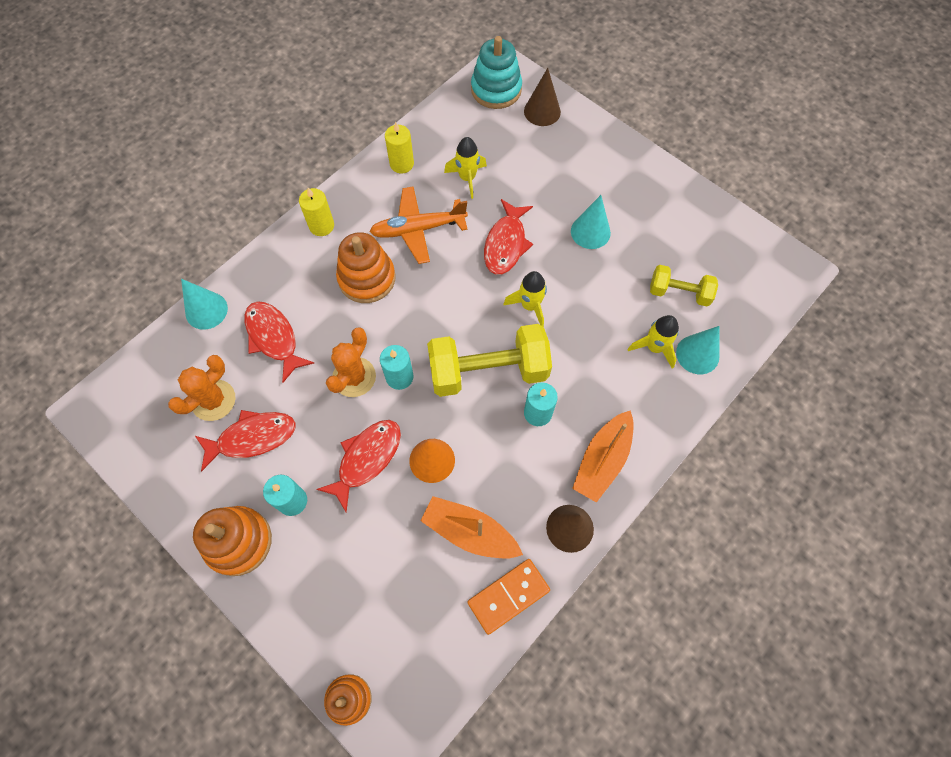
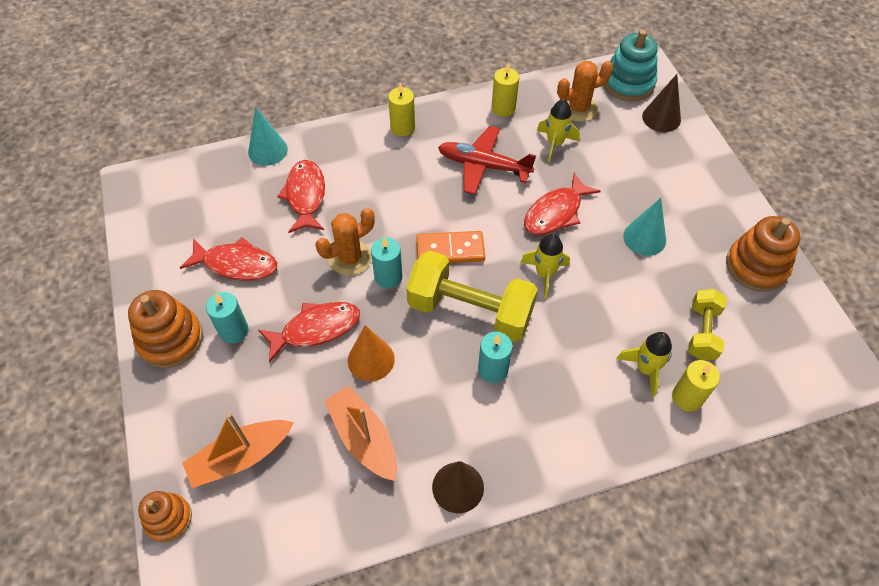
camera: 30 degrees right, 10 degrees down
(213, 400) = (226, 220): orange cactus -> orange cactus (578, 108)
(367, 278) = (413, 185): orange stacking toy -> orange stacking toy (756, 266)
(418, 229) = (483, 166): orange plane -> red plane
(508, 596) = (362, 514): orange domino -> orange domino (450, 249)
(602, 460) = (528, 444): orange boat -> orange boat (241, 457)
(679, 293) = (702, 332): yellow dumbbell -> yellow dumbbell turned 60 degrees clockwise
(697, 354) = (687, 397): turquoise cone -> yellow candle

